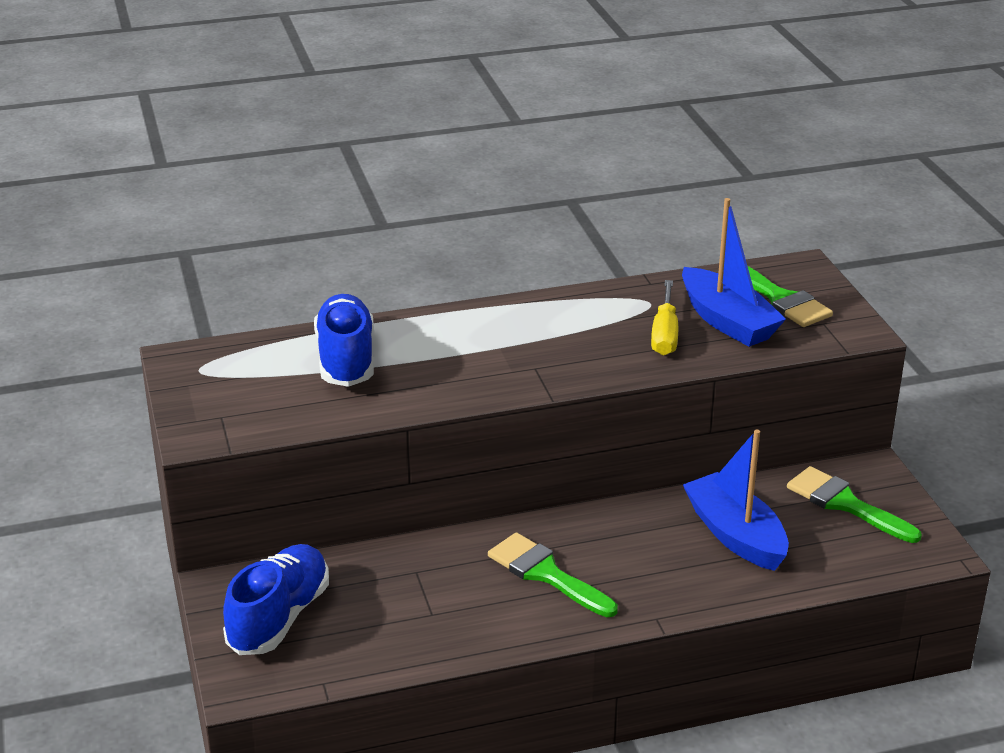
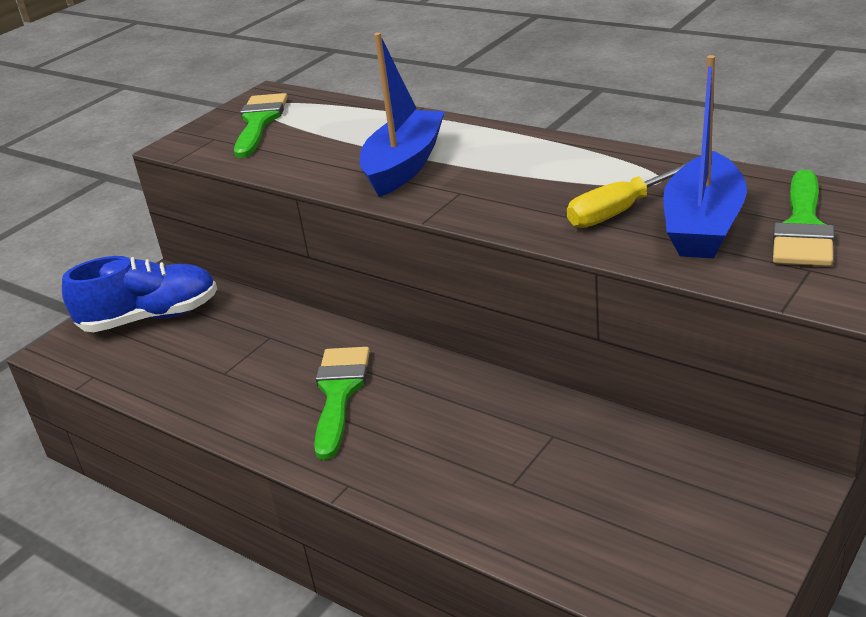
camera: 55 degrees right, 0 degrees up
(346, 359) = (351, 132): blue shoe -> none
(735, 535) = (536, 460): blue boat -> blue boat (404, 166)
(845, 504) = (695, 501): green brush -> green brush (259, 122)

